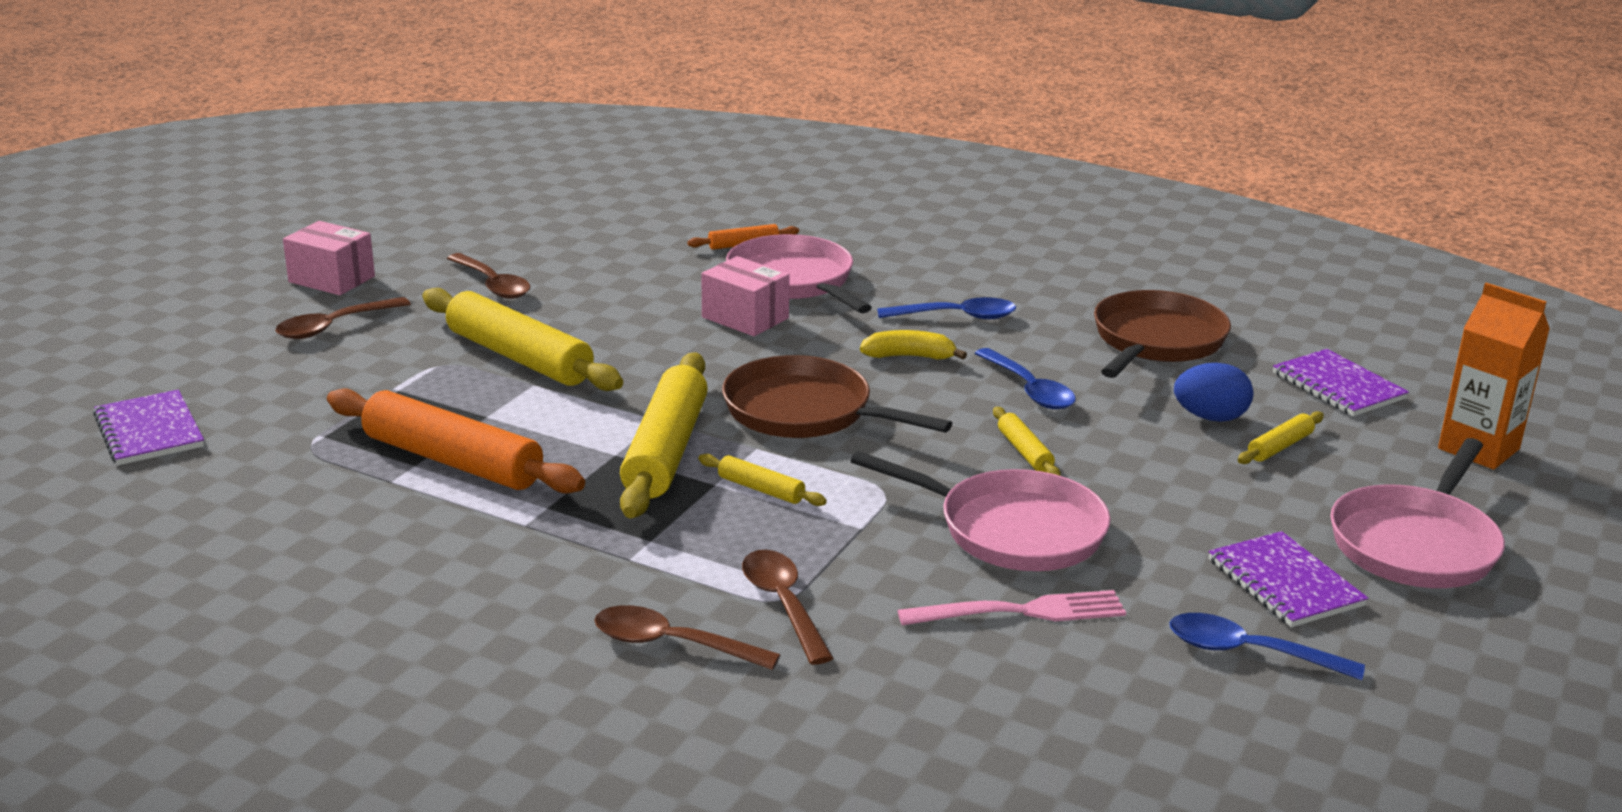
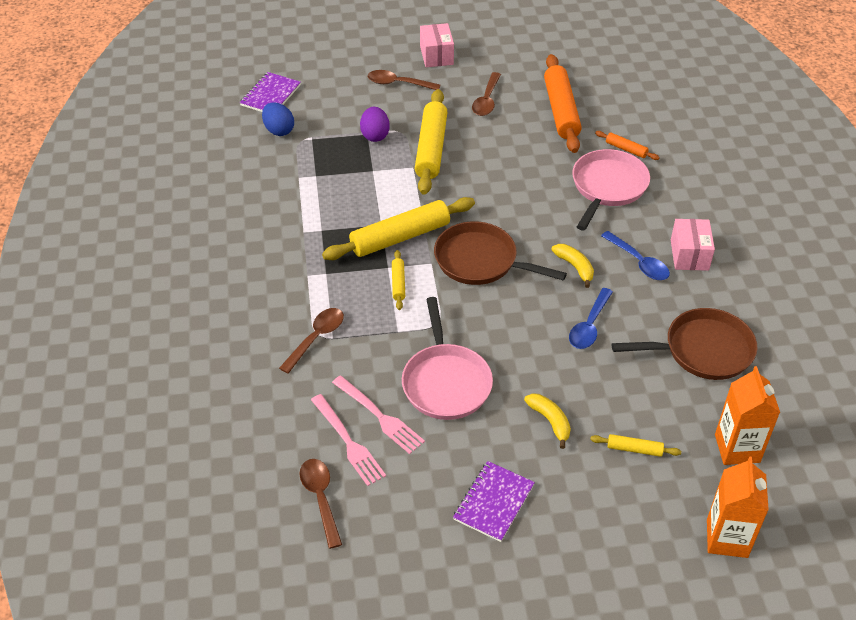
camera: 55 degrees right, 20 degrees up
(412, 385) = (375, 135): none -> purple egg
(453, 461) = (329, 183): orange rolling pin -> orange rolling pin (561, 111)
(671, 644) = (260, 321): brown spoon -> brown spoon (320, 498)
(745, 318) = (549, 193): pink box -> pink box (689, 255)
(805, 412) = (480, 261): brown pan -> brown pan turned 60 degrees counterclockwise
(1024, 452) = (523, 353): yellow rolling pin -> none
(1046, 661) = (348, 442): none -> pink fork
(1173, 483) = (550, 421): none -> yellow banana
(1210, 418) = (636, 408): blue egg -> blue egg (279, 130)
(1248, 652) = (418, 511): blue spoon -> none
(1338, 386) = (737, 448): purple notebook -> orange carton
(1415, 544) = (585, 543): pink pan -> none

